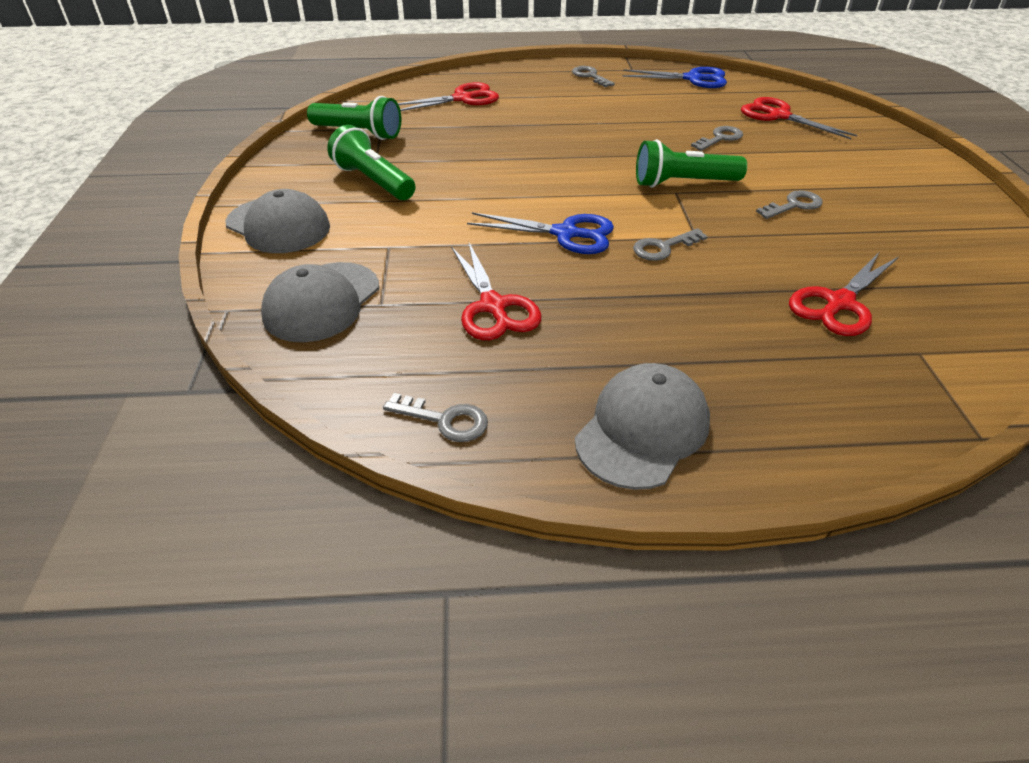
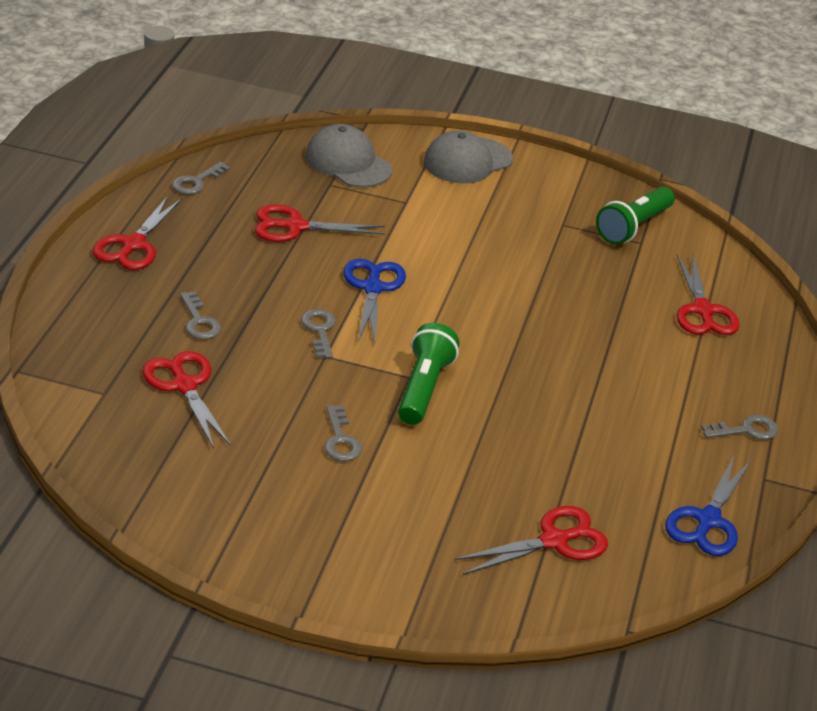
camera: 105 degrees right, 5 degrees down
(373, 181) = (522, 216): green flashlight -> none
(565, 234) = (373, 288): blue scissors -> blue scissors turned 150 degrees clockwise
(642, 430) = (133, 245): grey cap -> red scissors
(720, 138) = (512, 460): grey key -> grey key (199, 321)

